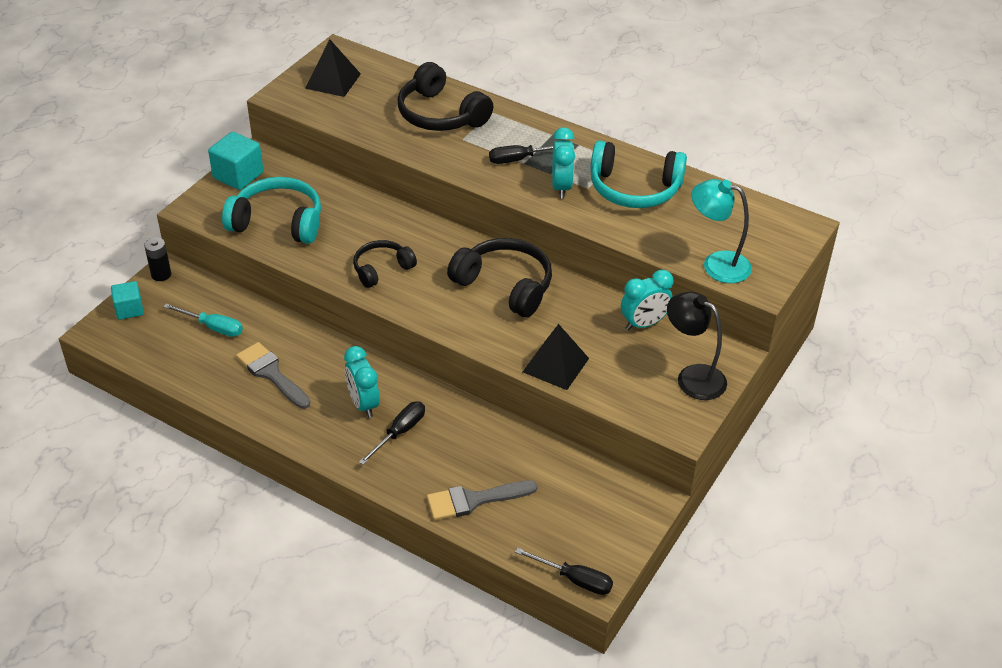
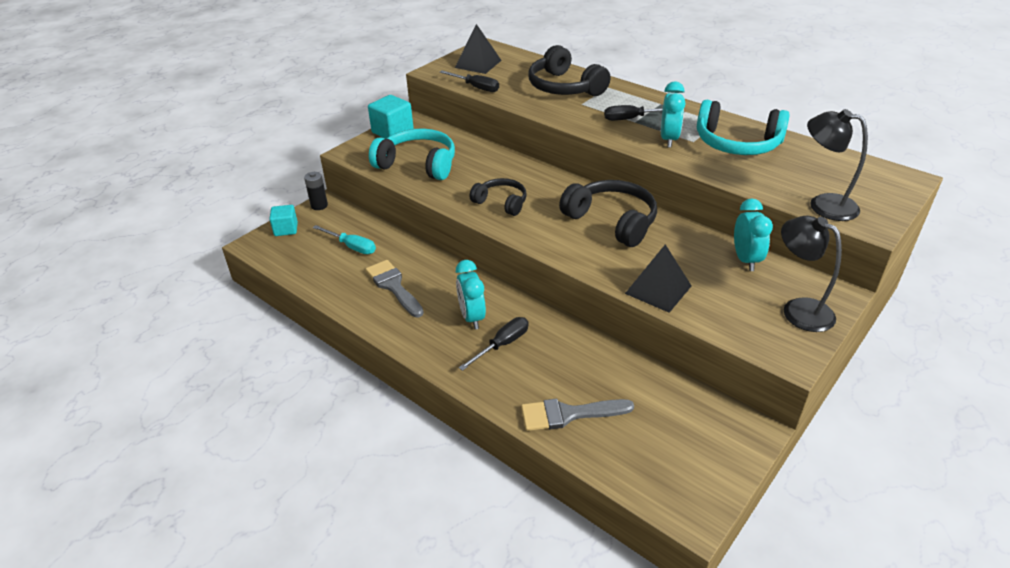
camera: 10 degrees right, 5 degrees down
(382, 269) = (501, 203): black headphones -> black headphones turned 60 degrees clockwise
(574, 579) = (671, 508): black screwdriver -> black screwdriver (476, 87)
(644, 324) = (745, 260): turquoise clock -> turquoise clock turned 75 degrees counterclockwise
(716, 264) = (823, 205): turquoise lamp -> black lamp

